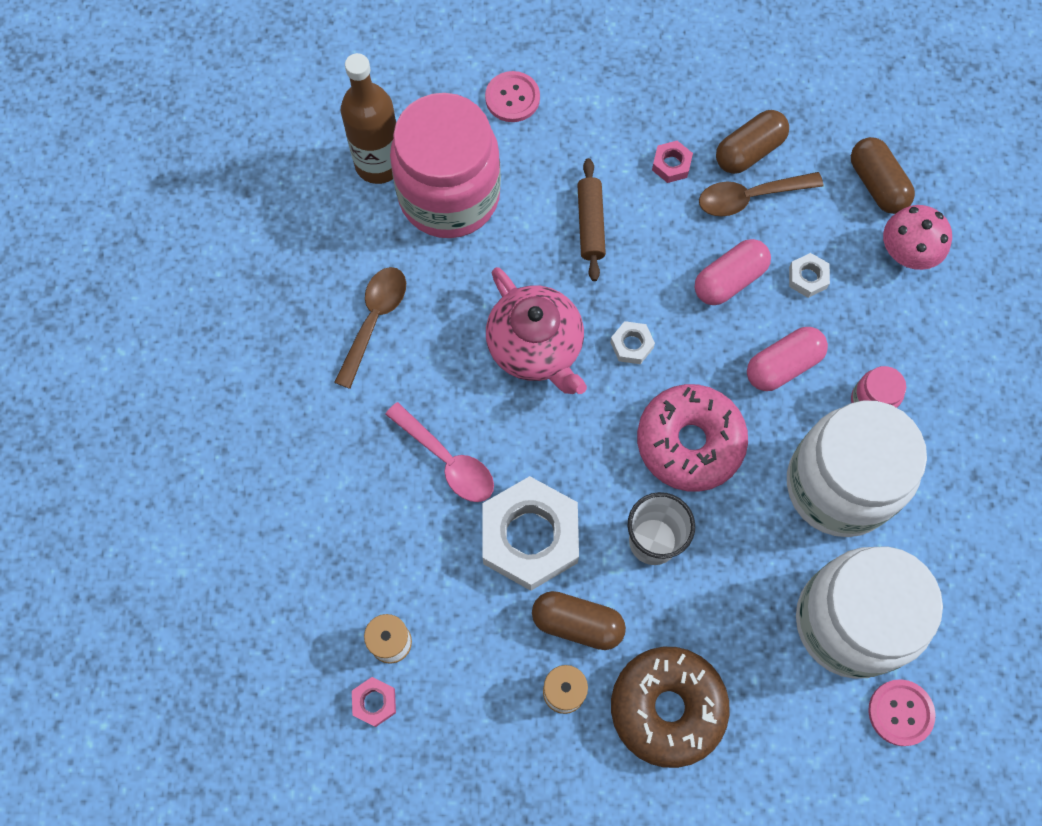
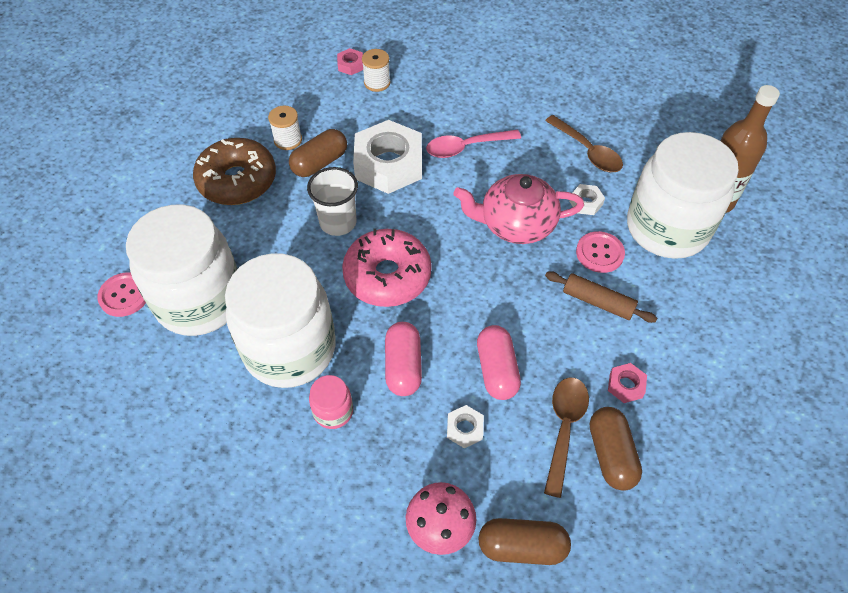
camera: 120 degrees right, 15 degrees down
(449, 196) = (667, 228): pink jar -> white jar
(512, 98) = (742, 305): pink button -> pink button (599, 253)
(631, 345) = (482, 279): white nut -> white nut (586, 203)

